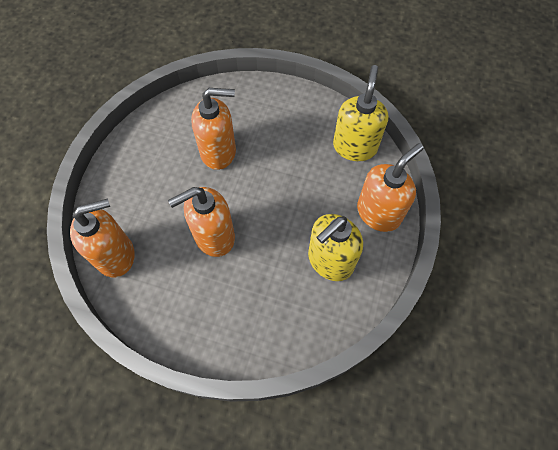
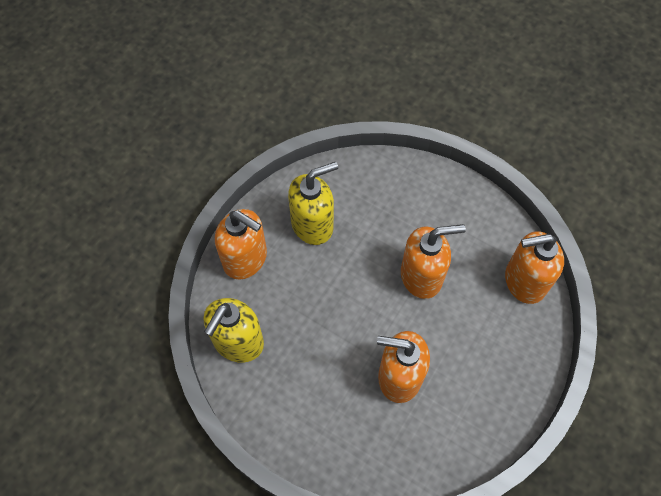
camera: 165 degrees left, 0 degrees up
(378, 213) = (245, 259): orange soap dispenser -> orange soap dispenser turned 120 degrees counterclockwise

